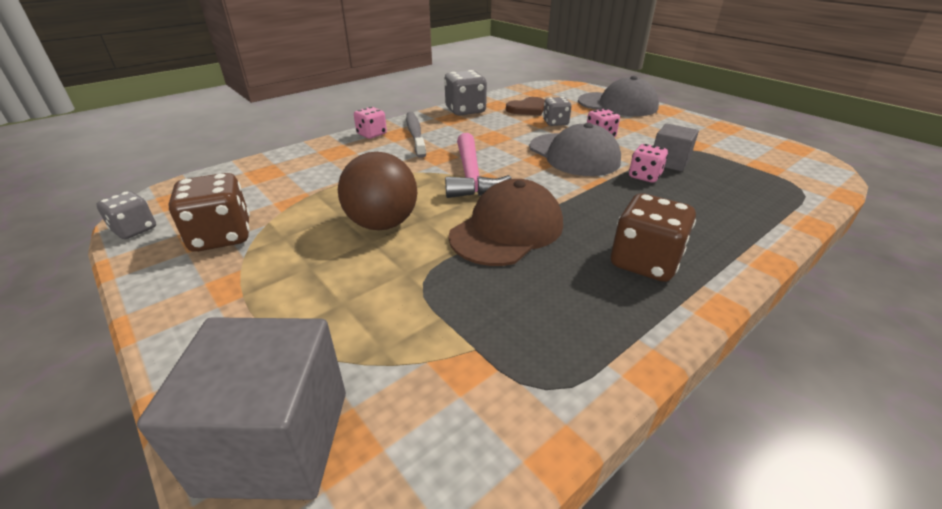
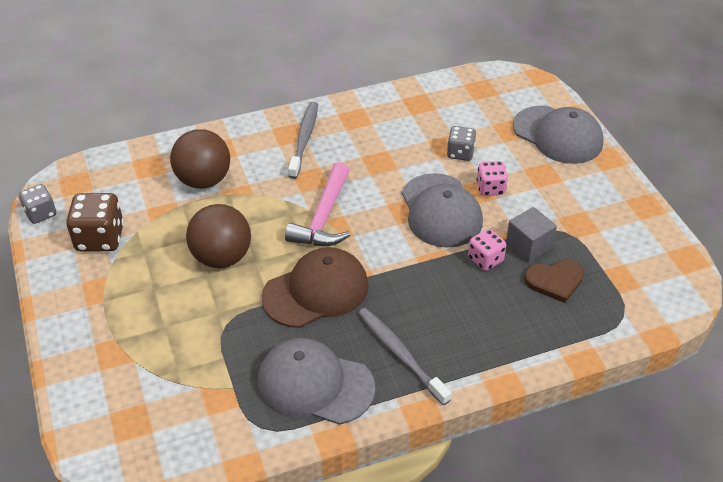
camera: 20 degrees right, 10 degrees up
(276, 441) = (99, 409): grey cube -> none
(330, 173) = (204, 180): none -> brown ball
(372, 134) = (262, 129): pink dice -> none
(465, 110) = (377, 107): grey dice -> none
(527, 109) = (447, 119): brown heart -> brown heart (555, 281)
(577, 315) = (315, 384): none -> grey cap
(644, 262) = (400, 354): brown dice -> grey toothbrush

